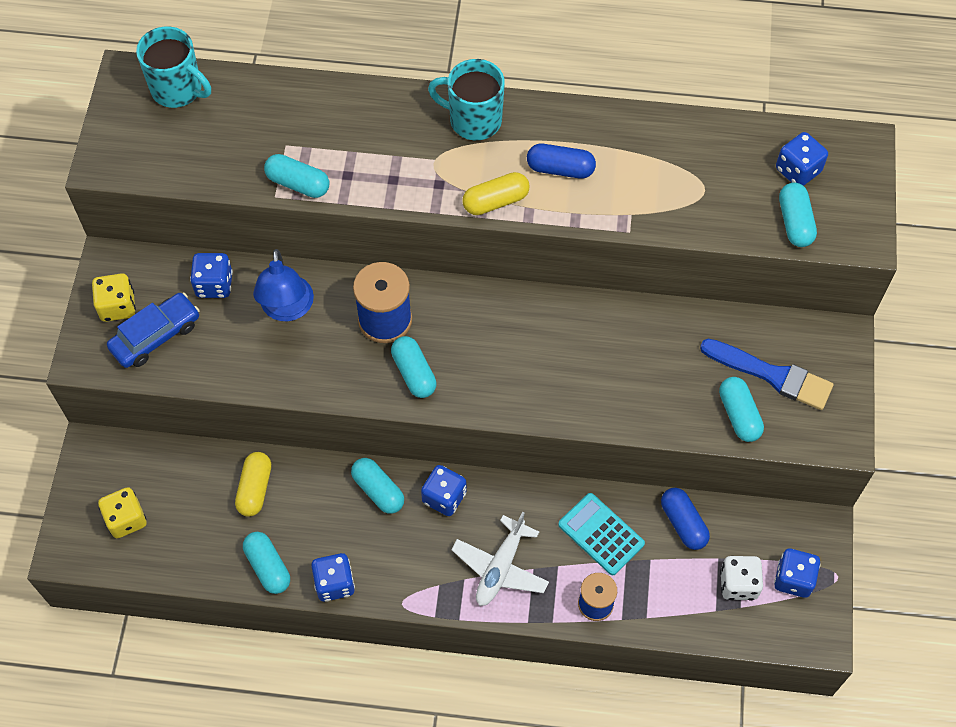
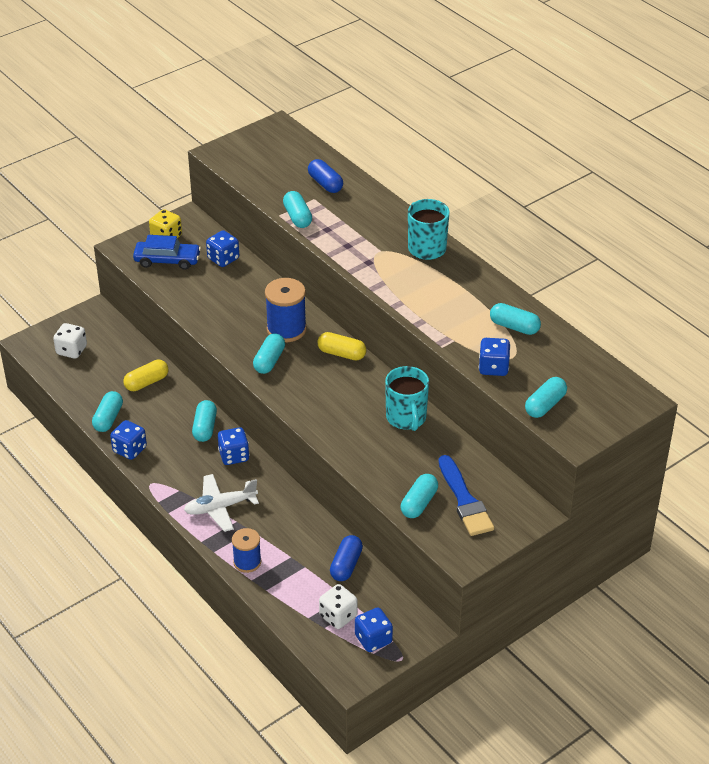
camera: 45 degrees right, 20 degrees down
(126, 519) = (71, 350): yellow dice -> white dice
(178, 89) = (293, 145): turquoise mug -> turquoise mug (406, 418)
(287, 309) = (244, 292): blue lamp -> none
(495, 201) = (388, 288): yellow capsule -> yellow capsule (341, 354)
(560, 169) = (443, 297): blue capsule -> blue capsule (325, 184)
(601, 534) = (293, 534): turquoise calculator -> none
(665, 151) = (514, 327): none -> turquoise capsule
(798, 170) = (582, 385): blue dice -> blue dice (493, 368)

